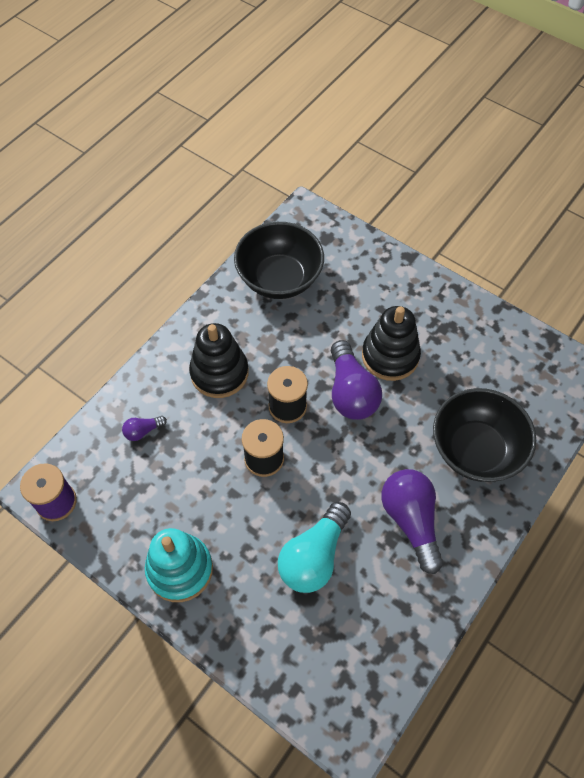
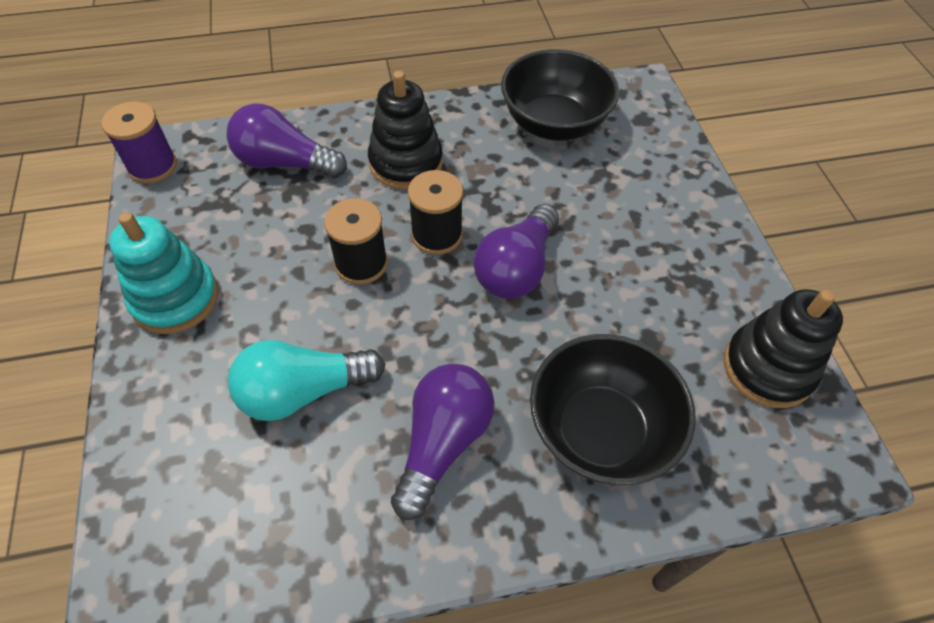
camera: 40 degrees right, 5 degrees down
(143, 431) = (284, 163): purple light bulb -> purple light bulb, size x2.15
(390, 356) = (597, 265): black stacking toy -> black stacking toy (767, 368)

